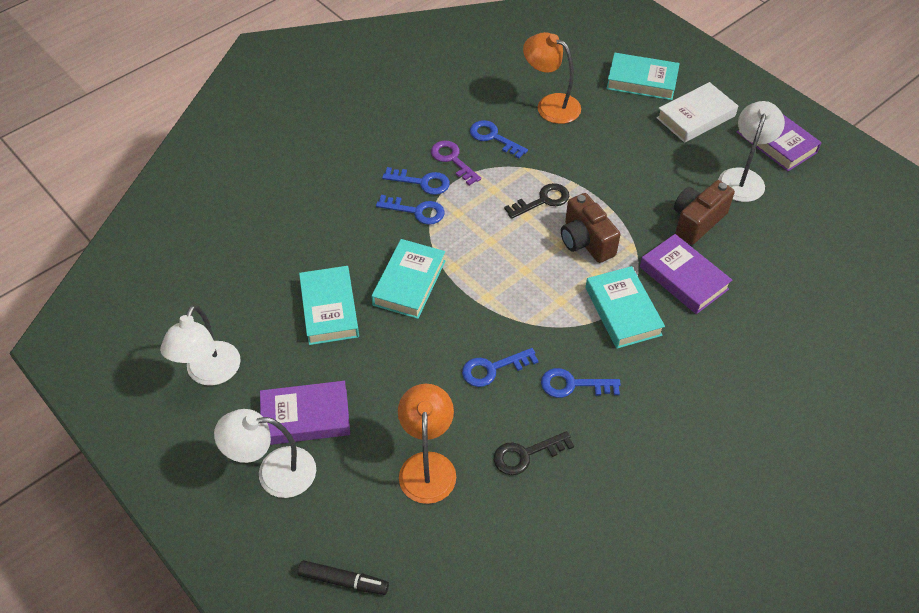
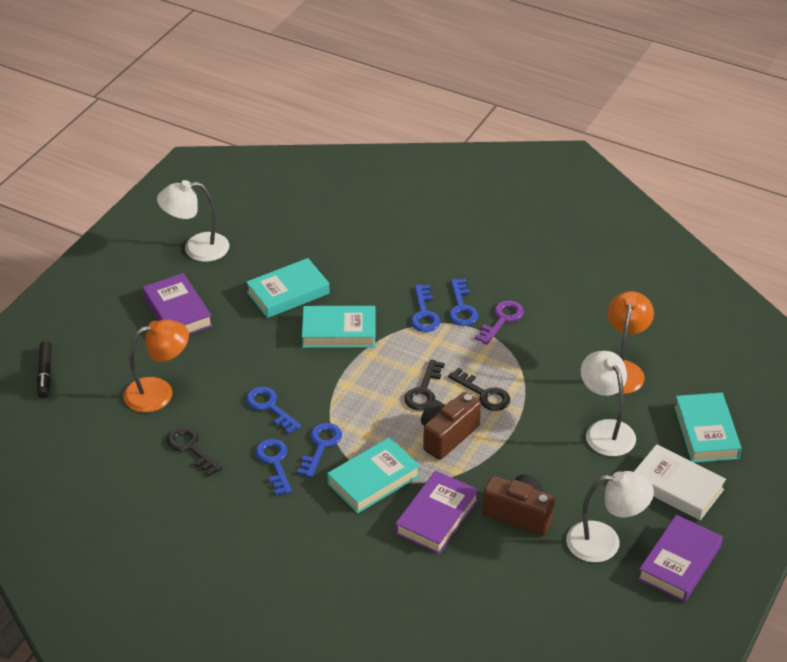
camera: 70 degrees right, 10 degrees down
(274, 472) = (122, 310): white lamp -> white lamp (605, 430)
(493, 138) = (548, 340): blue key -> blue key (320, 446)
(521, 241) = (424, 391): none -> black key

